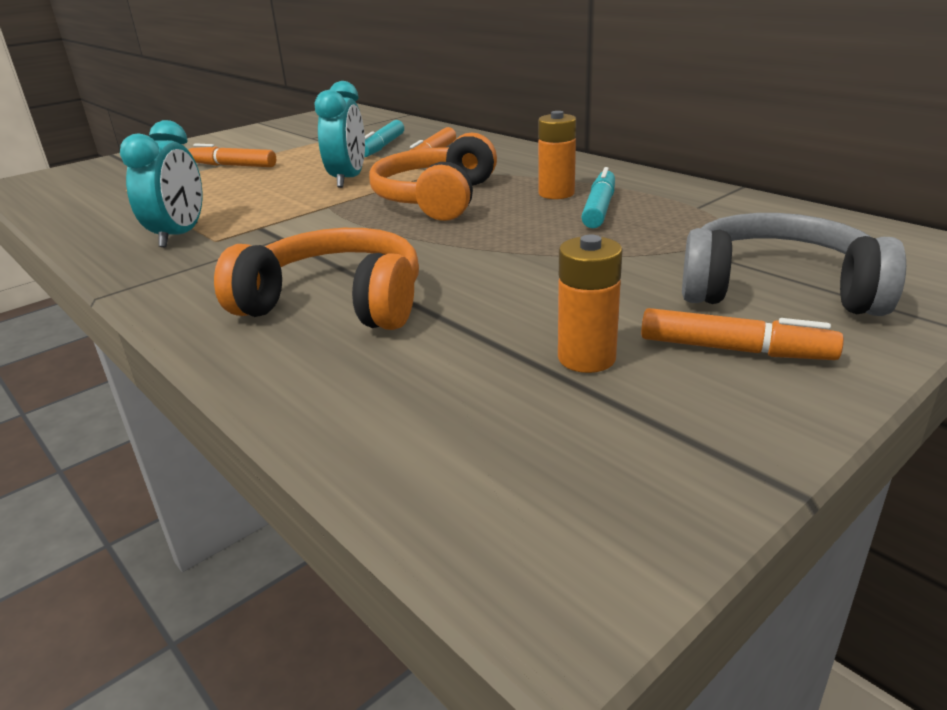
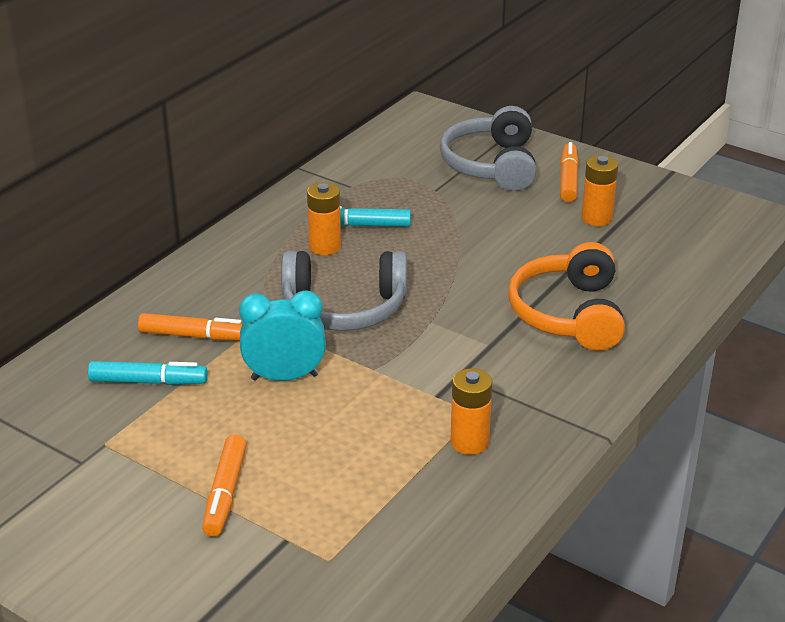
camera: 105 degrees left, 5 degrees up
(179, 235) = (469, 442): turquoise clock -> orange battery
(437, 198) = (344, 308): orange headphones -> grey headphones

